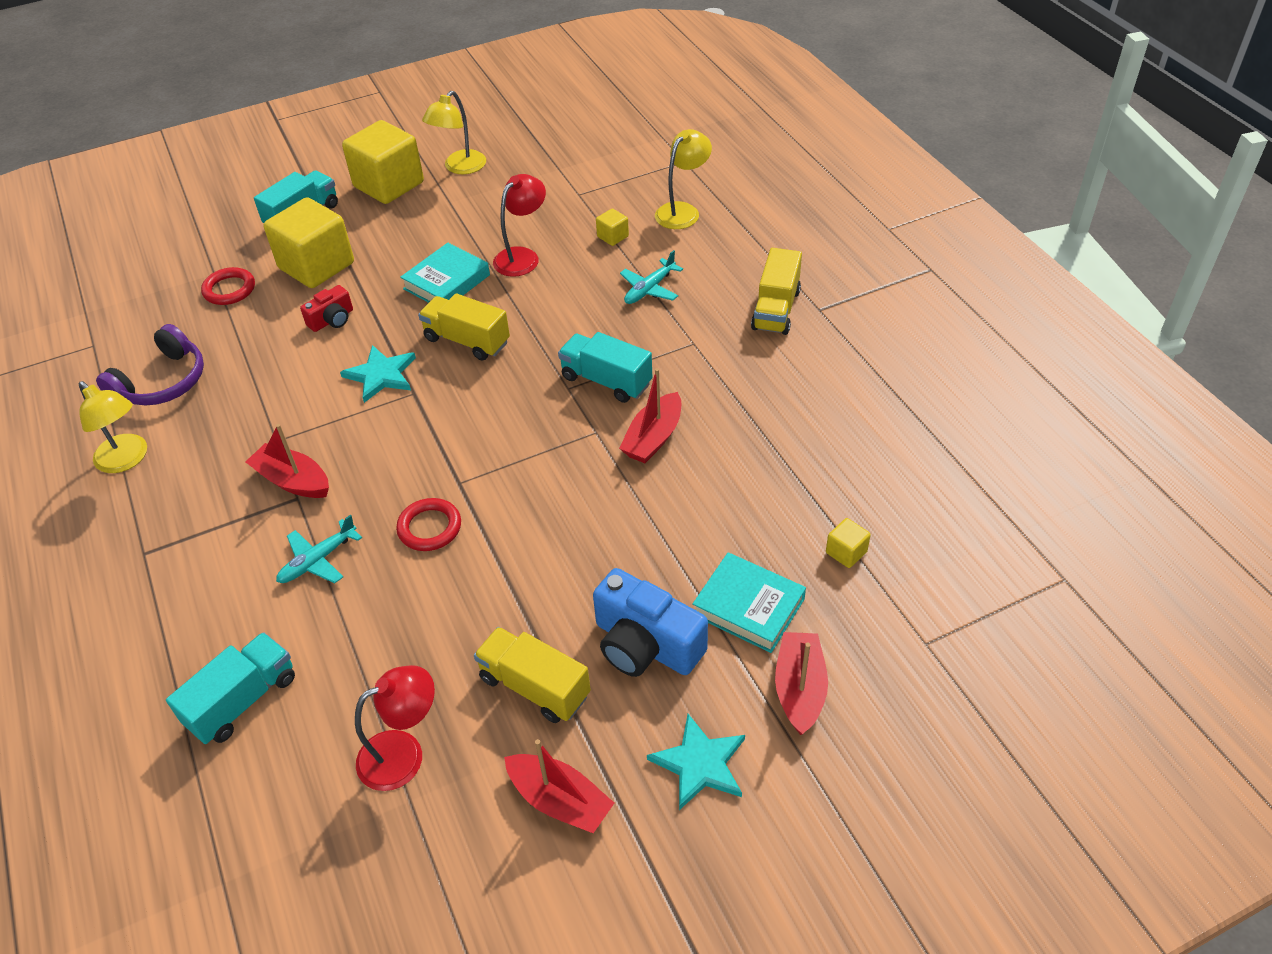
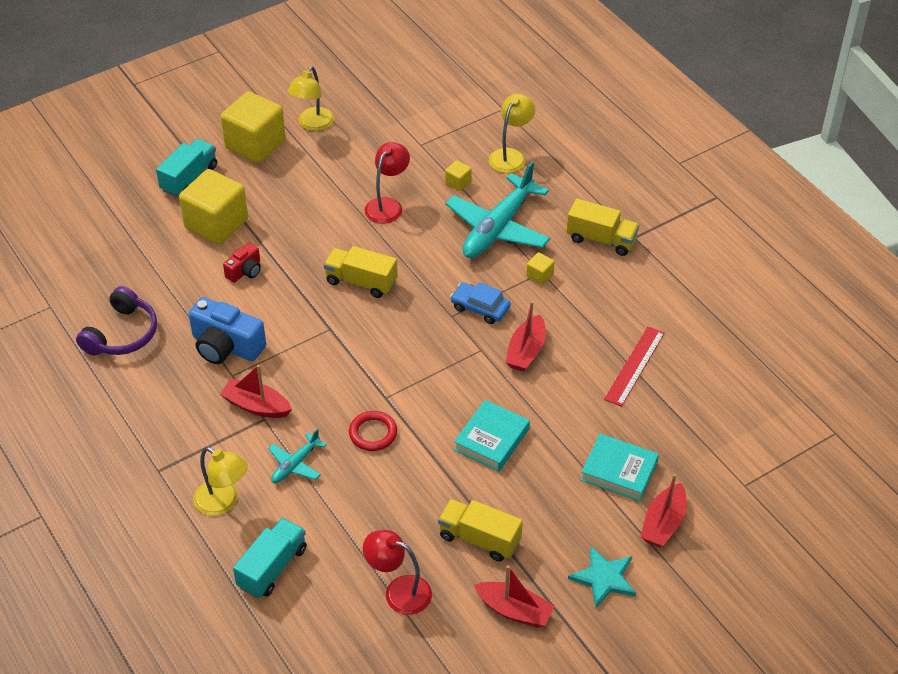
camera: 10 degrees left, 0 degrees up
(127, 460) = (117, 399): yellow lamp -> yellow lamp (223, 503)
(229, 289) = (149, 250): red ring -> none
(381, 375) = (300, 316): turquoise star -> none
(403, 753) = (399, 591): red lamp -> red lamp turned 120 degrees counterclockwise
(447, 282) = (330, 232): turquoise book -> turquoise book (491, 439)
(606, 381) = (480, 308): turquoise truck -> blue car
(645, 645) = (551, 503): blue camera -> blue camera (226, 346)
(649, 289) = (498, 227): turquoise plane -> turquoise plane, size x2.05
(776, 310) = (601, 239): yellow truck -> yellow truck turned 75 degrees counterclockwise
(794, 467) = (635, 366): none -> red ruler
(799, 689) = (663, 523): red boat -> red boat turned 150 degrees counterclockwise
(846, 552) = (682, 426): yellow cube -> yellow cube (539, 276)

